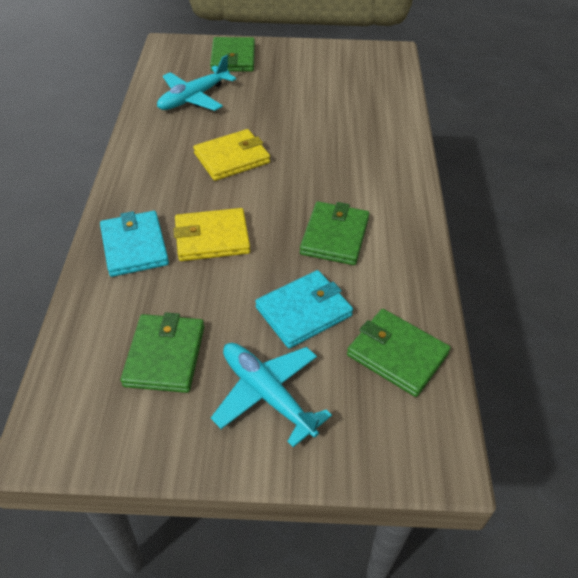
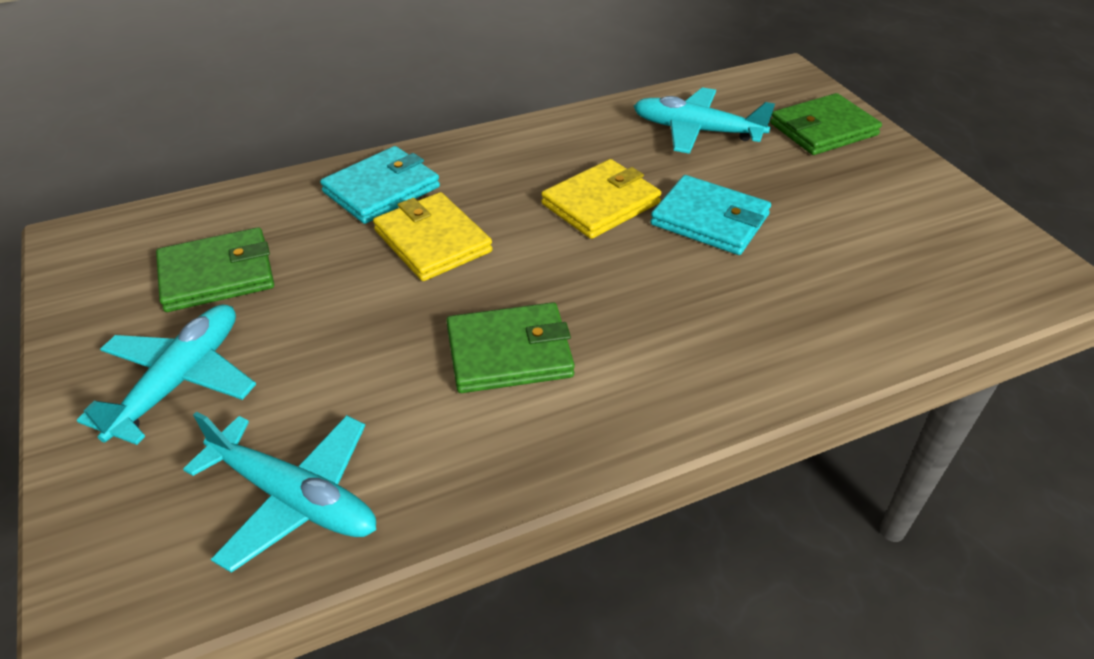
camera: 65 degrees right, 5 degrees down
(232, 158) = (600, 203): yellow wallet -> yellow wallet turned 75 degrees counterclockwise
(303, 311) = (338, 368): turquoise wallet -> turquoise wallet (709, 220)
(397, 354) = (294, 498): green wallet -> turquoise plane

